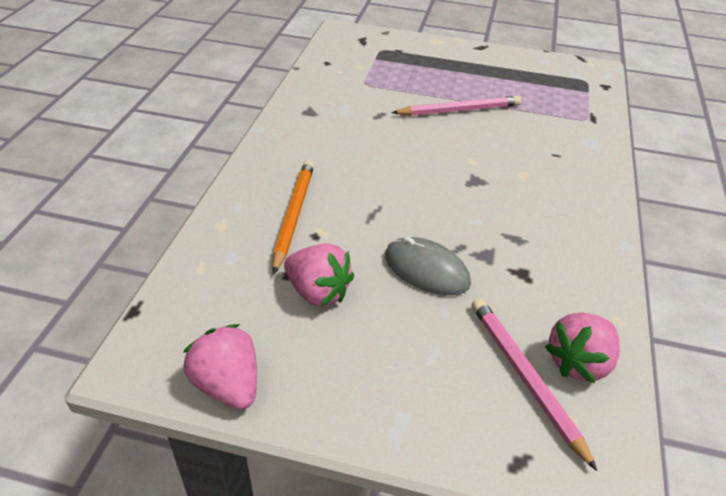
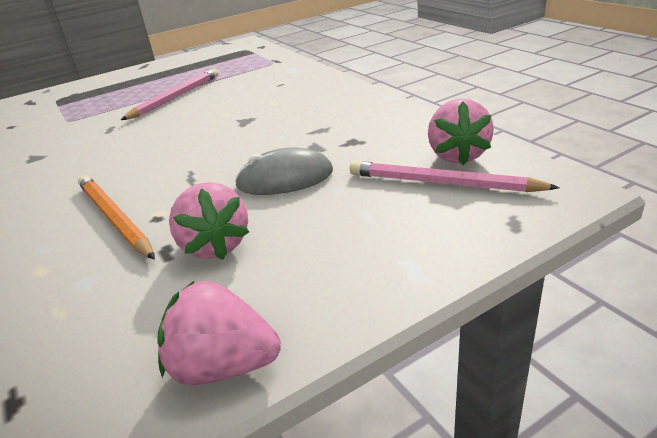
camera: 40 degrees left, 10 degrees down
(318, 292) = (215, 246): pink strawberry -> pink strawberry turned 75 degrees clockwise

